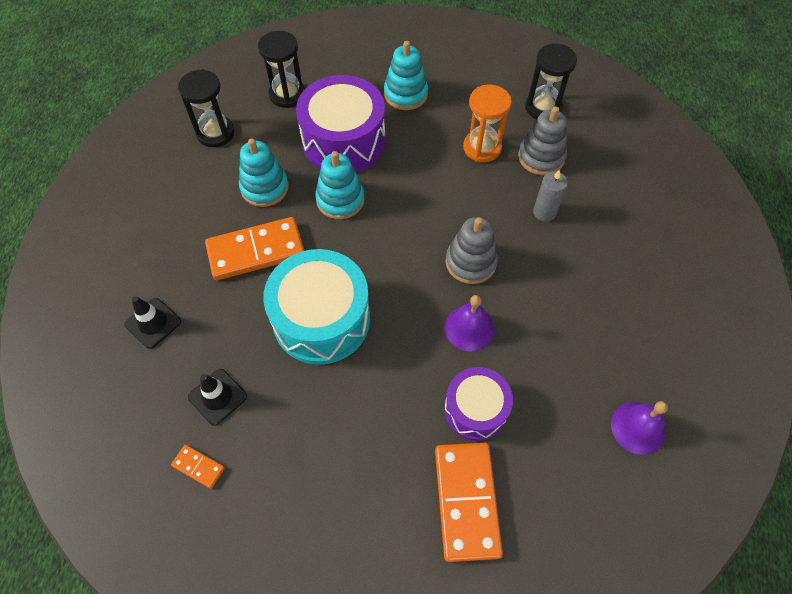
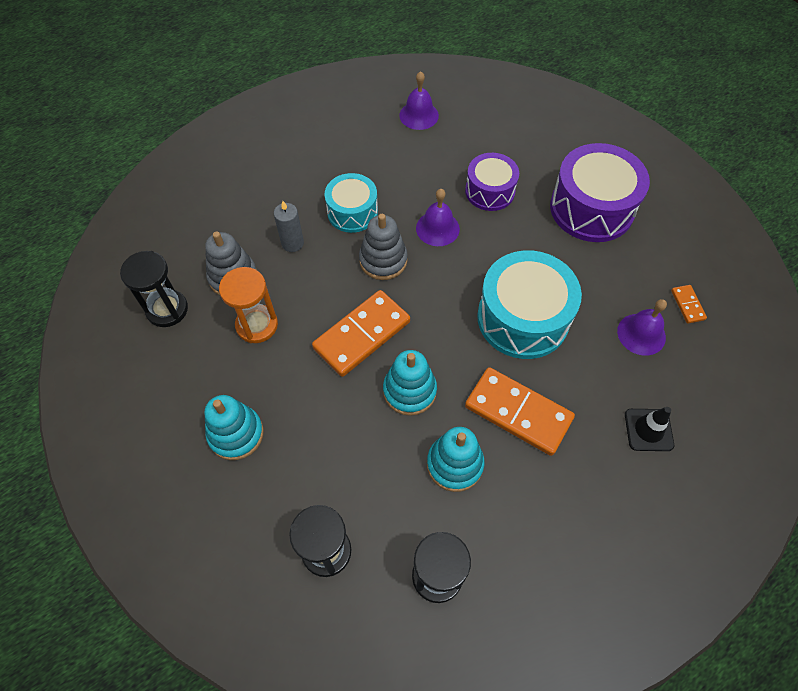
camera: 130 degrees left, 0 degrees up
(217, 397) = (641, 334): black traffic cone -> purple bell
(344, 141) = (342, 442): purple drum -> purple drum (591, 208)
(466, 501) = (546, 163): orange domino -> orange domino (362, 335)
(544, 275) = (352, 212): none -> turquoise drum

